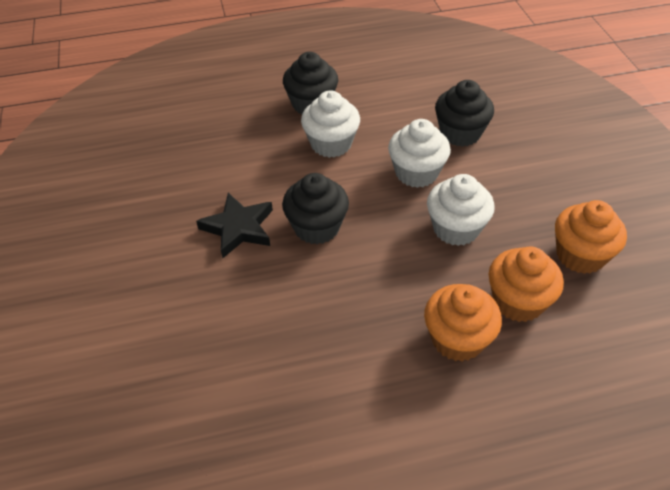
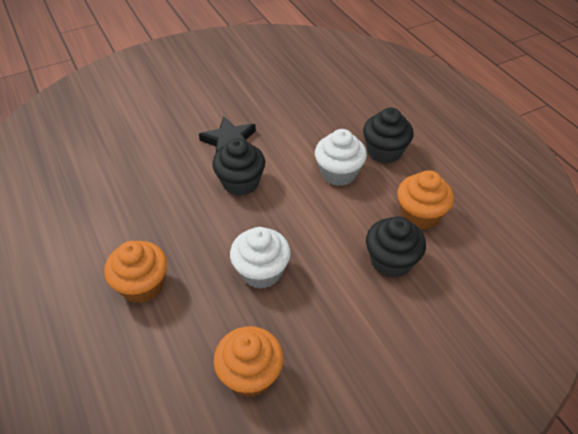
camera: 75 degrees right, 0 degrees up
(416, 173) = (323, 235): white cupcake -> none
(518, 301) = (186, 325): orange cupcake -> orange cupcake (419, 215)

